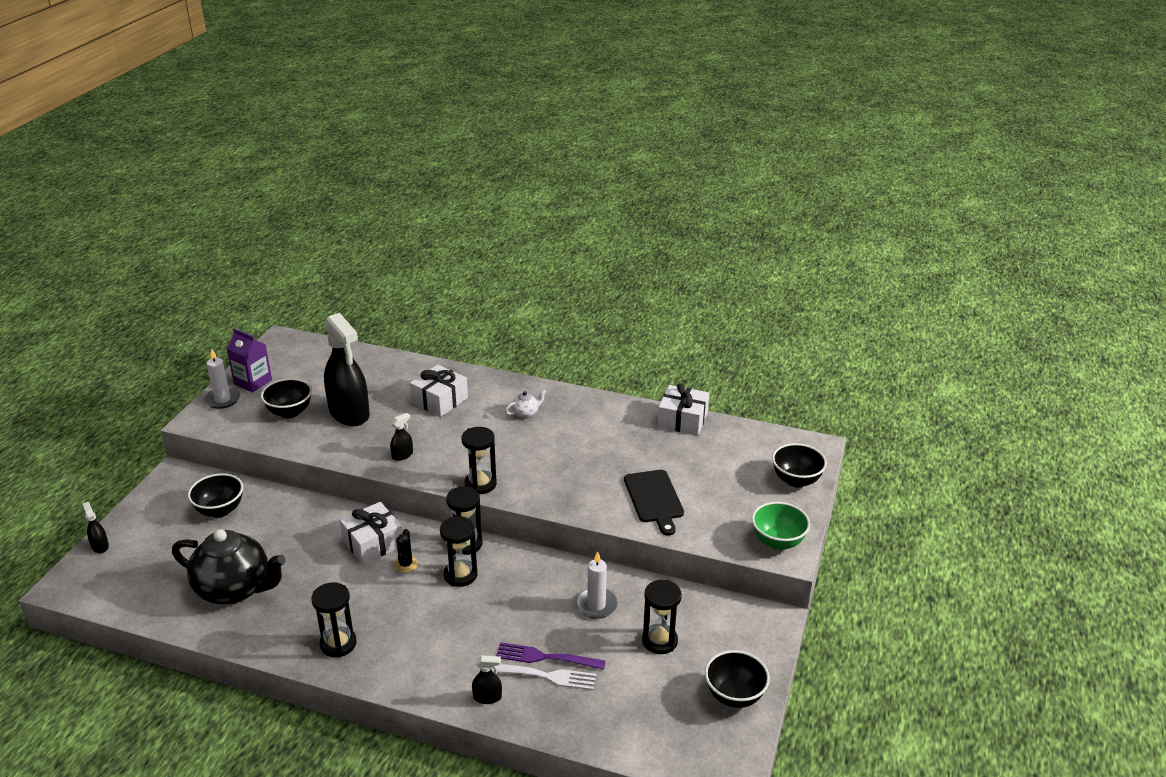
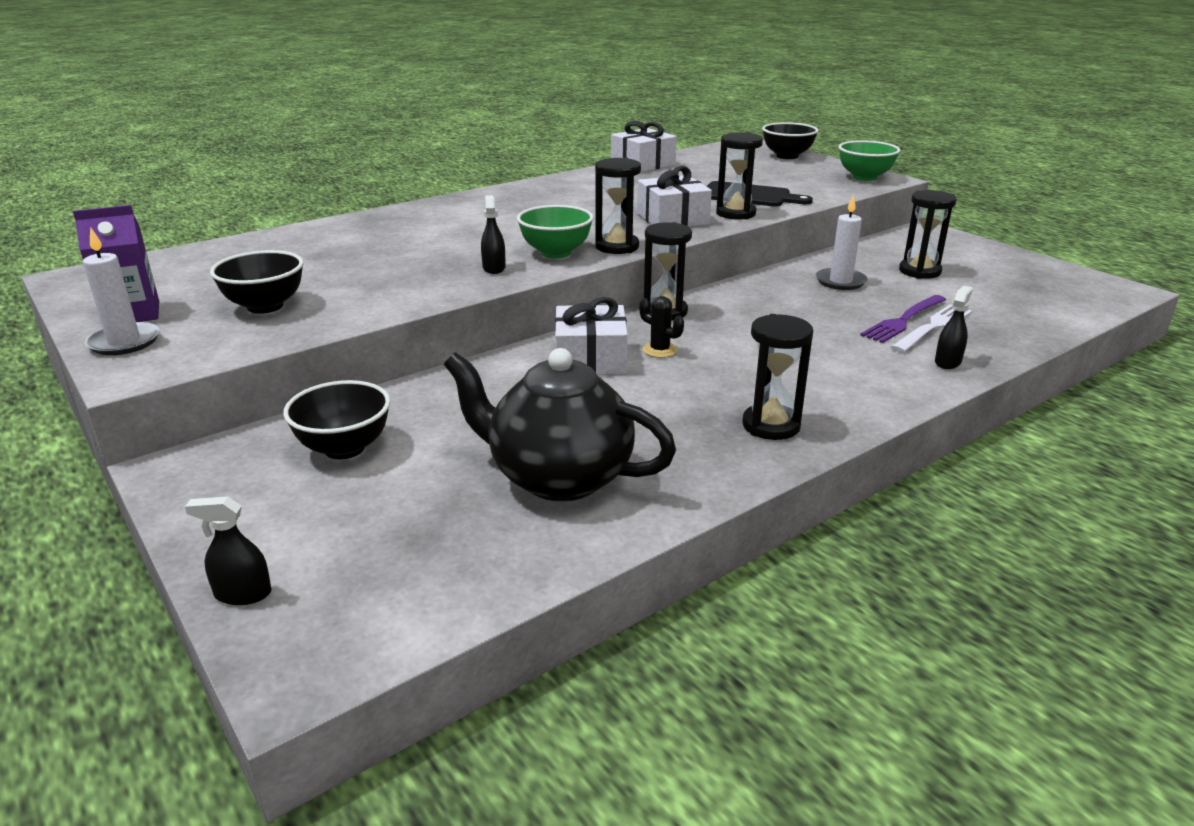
camera: 55 degrees left, 5 degrees down
(235, 589) = (559, 477): black teapot -> black teapot turned 120 degrees counterclockwise
(349, 413) = (346, 275): black spray bottle -> none
(439, 400) = (420, 231): white gift -> white gift (672, 219)
(448, 465) = (556, 253): none -> green bowl
(460, 575) = (718, 327): black hourglass -> black hourglass (735, 213)
(526, 413) = (523, 205): white teapot -> none
(734, 696) = (1018, 265): black bowl -> none

